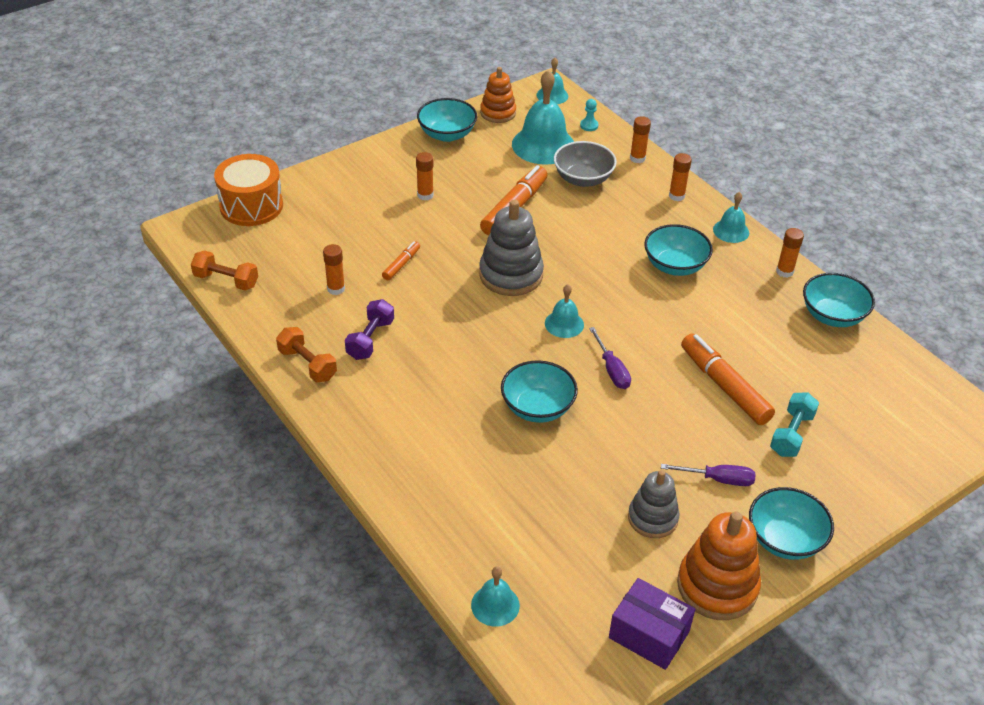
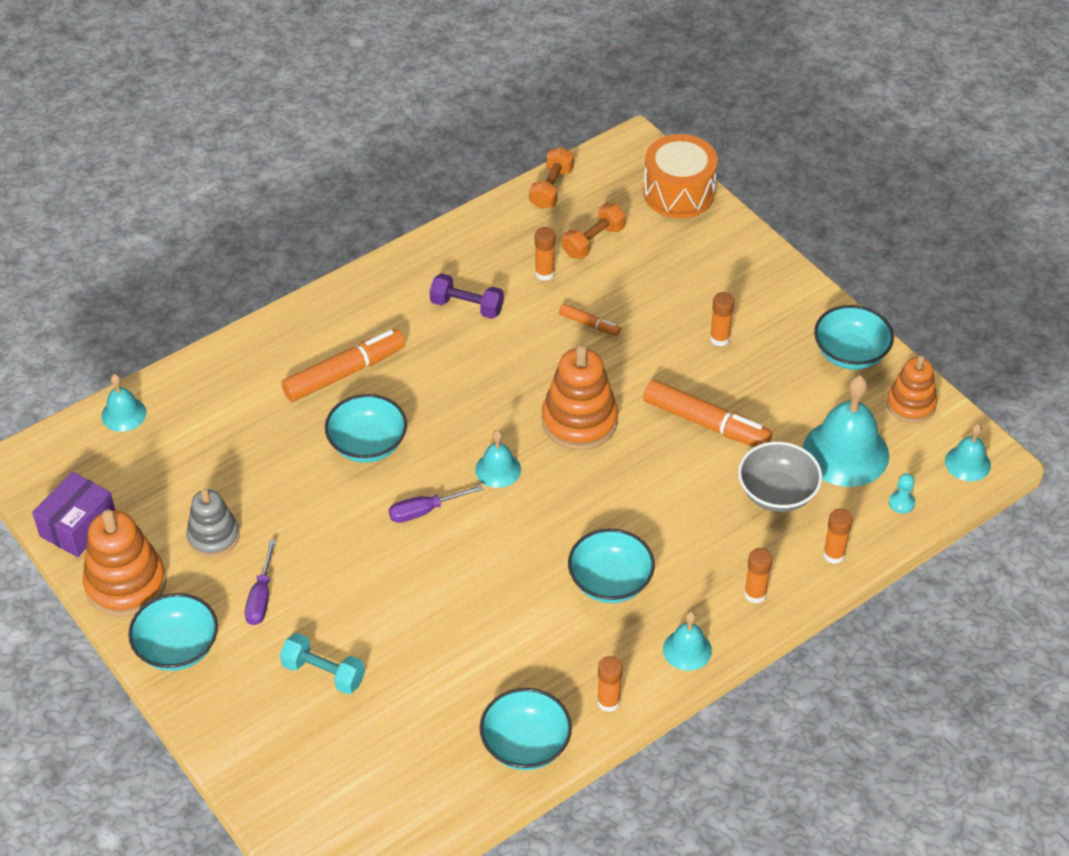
camera: 90 degrees right, 5 degrees up
(307, 364) = (429, 262): orange dumbbell -> orange dumbbell (593, 241)
(511, 275) = (579, 421): grey stacking toy -> orange stacking toy
(724, 386) = (399, 615): orange marker -> orange marker (344, 373)

